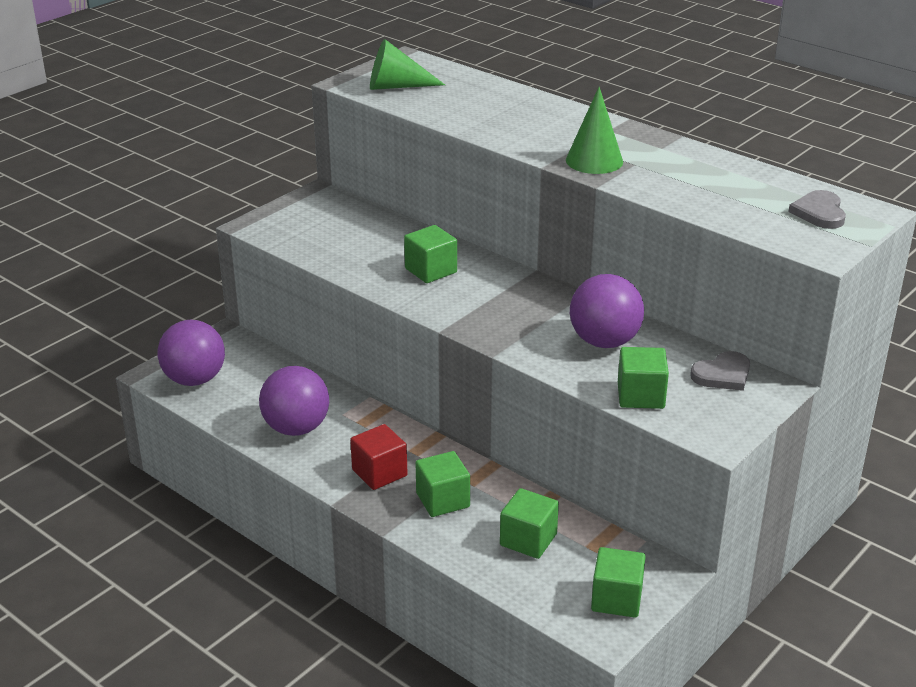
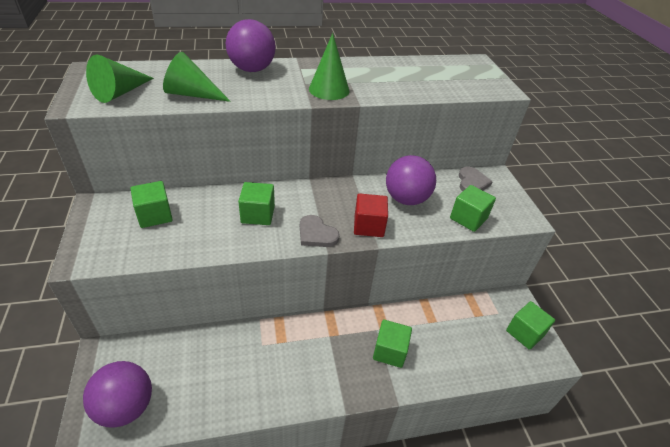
camera: 55 degrees left, 10 degrees up
(296, 428) = (250, 380): purple ball -> purple ball (252, 69)
(379, 473) = (338, 365): red cube -> red cube (368, 226)
(452, 111) = (192, 94): none -> green cone
(528, 540) = (453, 336): green cube -> green cube (155, 215)
(819, 213) = (463, 71): grey heart -> grey heart (316, 234)

